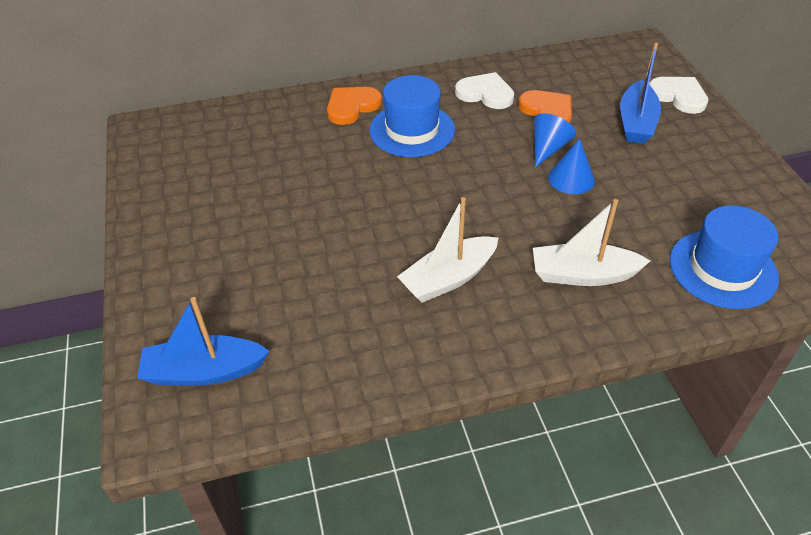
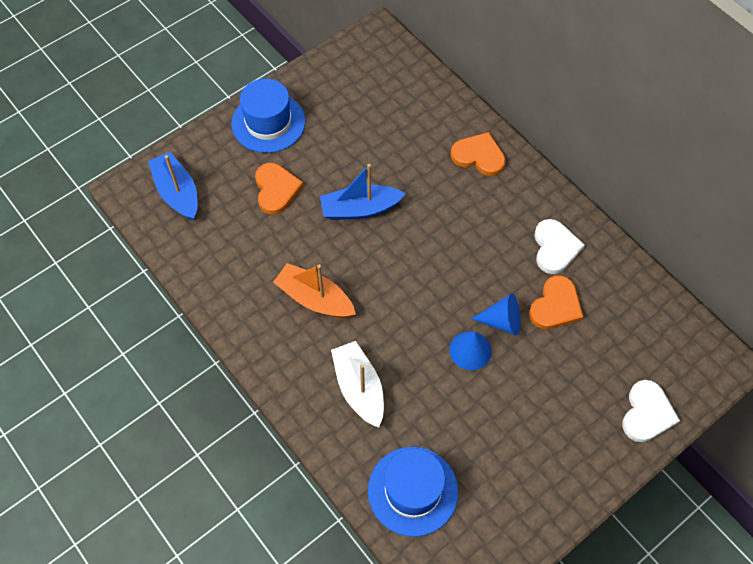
camera: 65 degrees right, 15 degrees up
(276, 269) = (276, 189): none -> orange heart
(412, 130) = (471, 211): blue hat -> blue hat (268, 123)
(448, 278) = (315, 299): white boat -> orange boat
(636, 122) = (580, 384): blue boat -> blue boat (360, 209)

